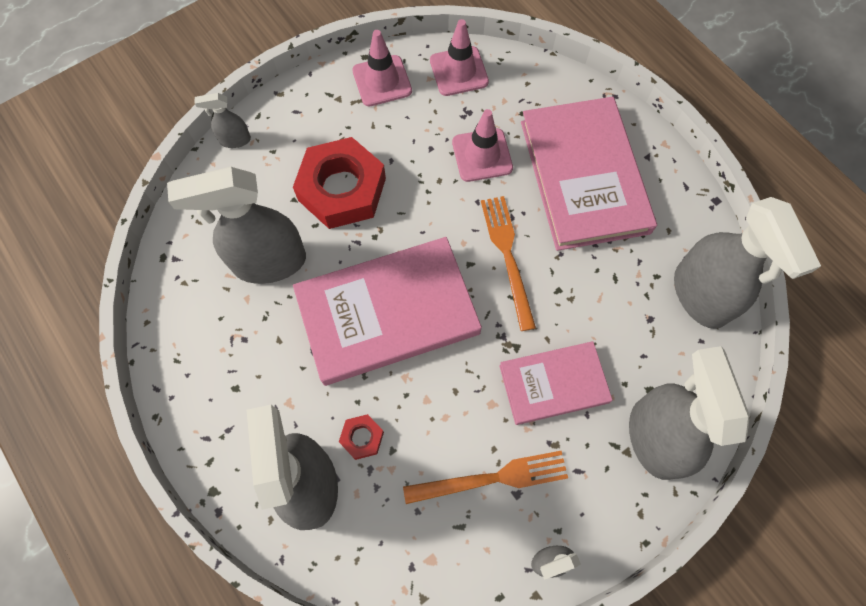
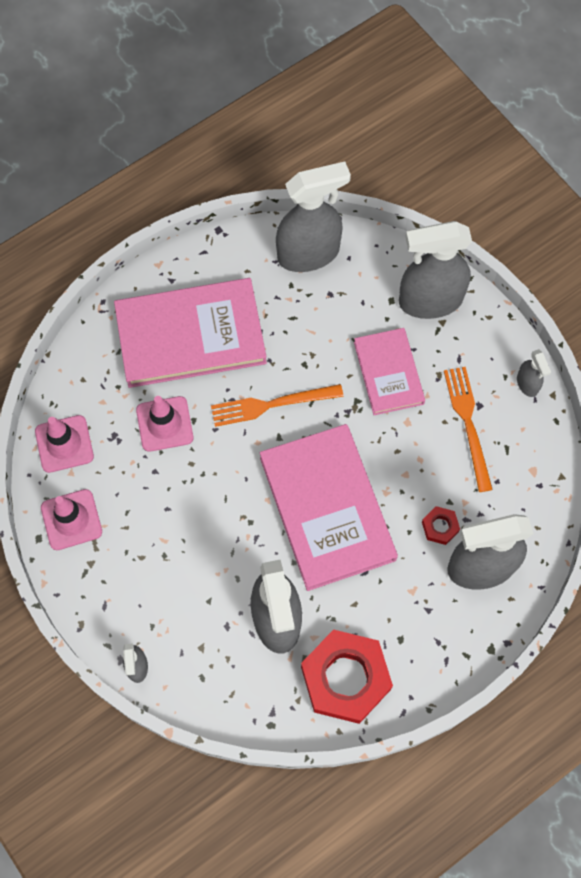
camera: 90 degrees left, 0 degrees up
(342, 189) = (198, 554): red nut -> red nut (345, 678)

